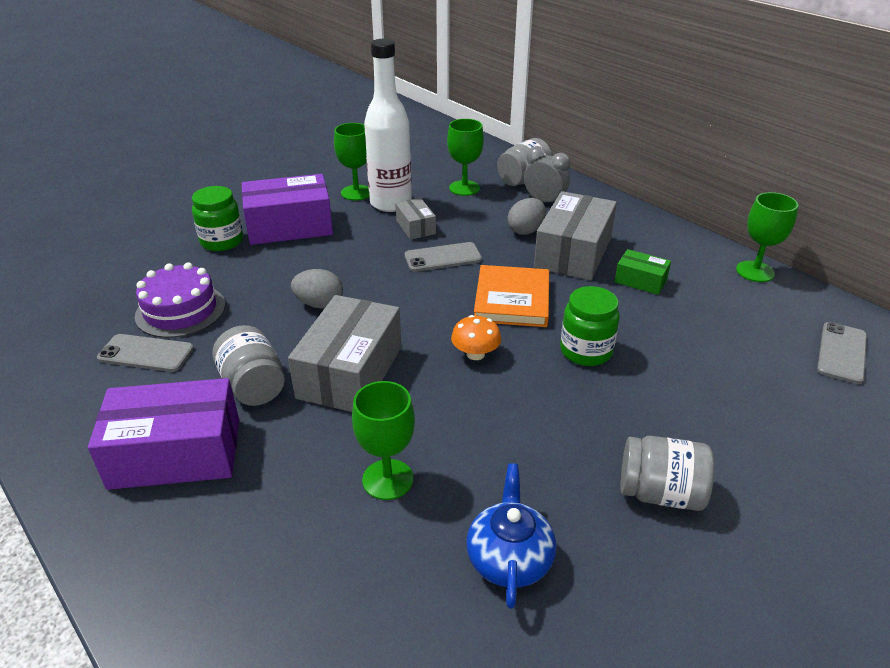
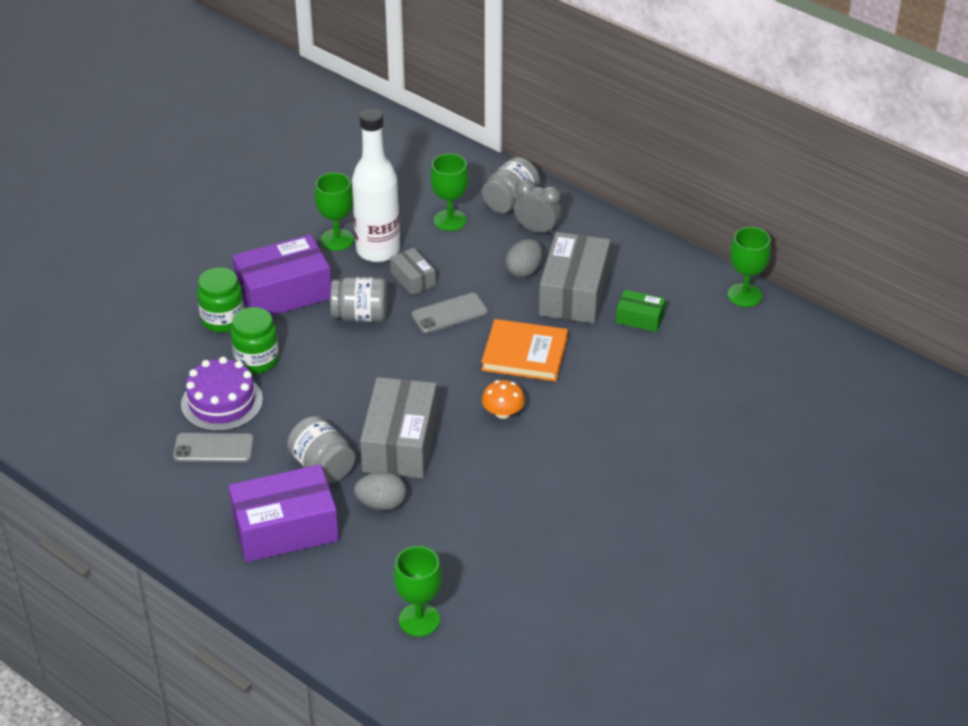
camera: 10 degrees left, 5 degrees up
(319, 304) = (348, 380): grey egg -> grey egg (381, 504)
(387, 479) = (459, 526): green goblet -> green goblet (419, 620)
(509, 558) = (560, 568): blue teapot -> none
(512, 300) = (524, 354): orange book -> orange book turned 75 degrees counterclockwise
(586, 351) = (597, 398): green jar -> green jar (256, 360)
(660, 493) = (663, 509): grey jar -> grey jar (360, 315)
(842, 353) = (811, 373): grey phone -> none

